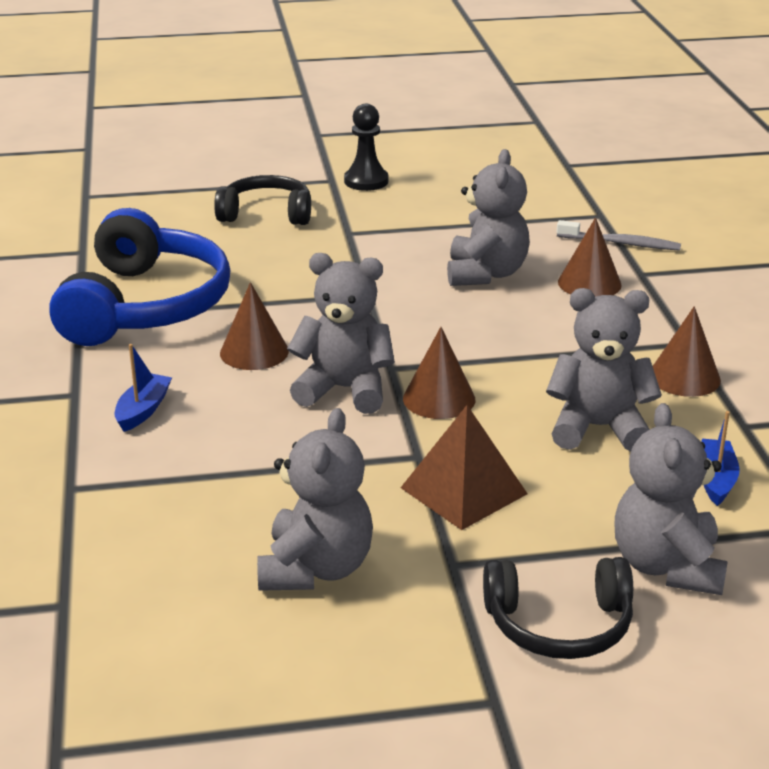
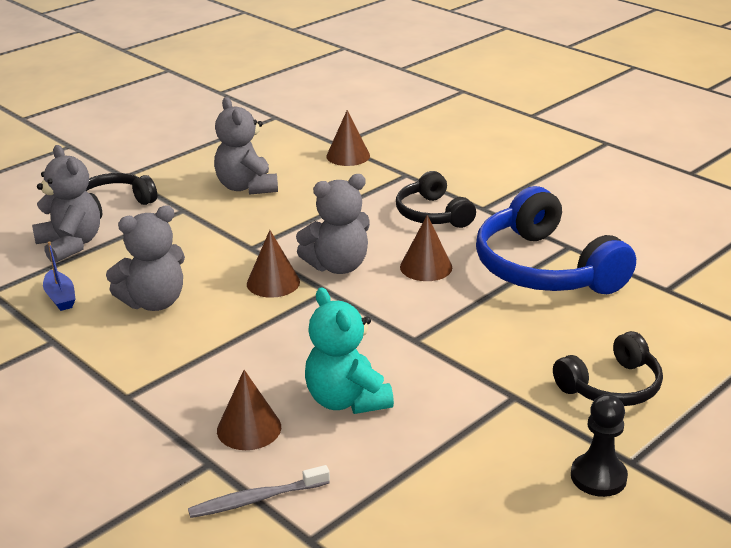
camera: 145 degrees right, 0 degrees up
(143, 410) = (432, 214): blue boat -> black headphones
(464, 490) = (207, 240): brown pyramid -> none
(486, 274) = (346, 400): grey teddy bear -> turquoise teddy bear
(684, 377) = (113, 363): brown cone -> brown cone (348, 156)

